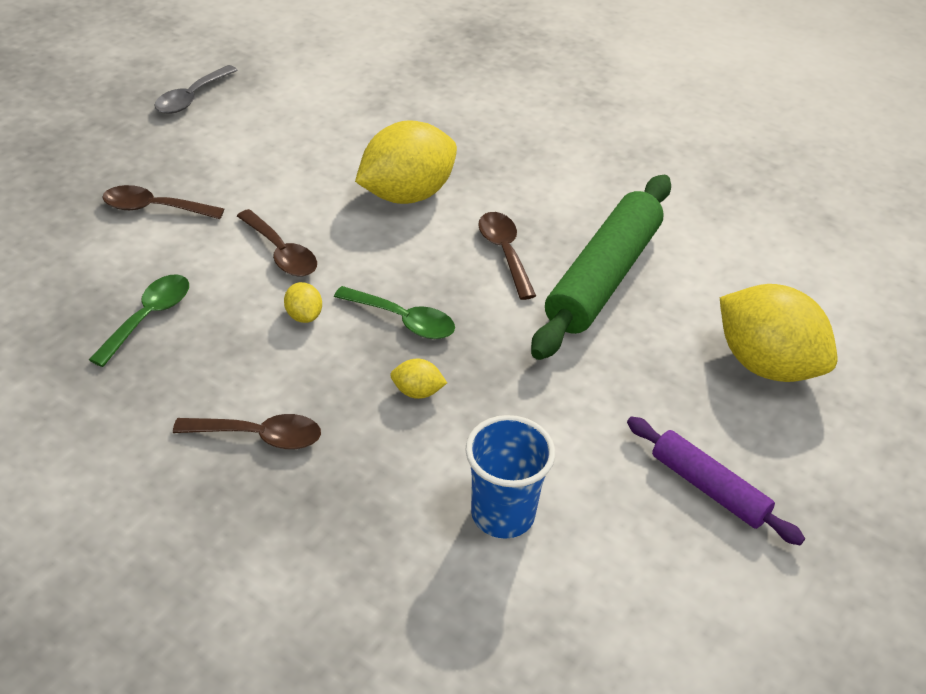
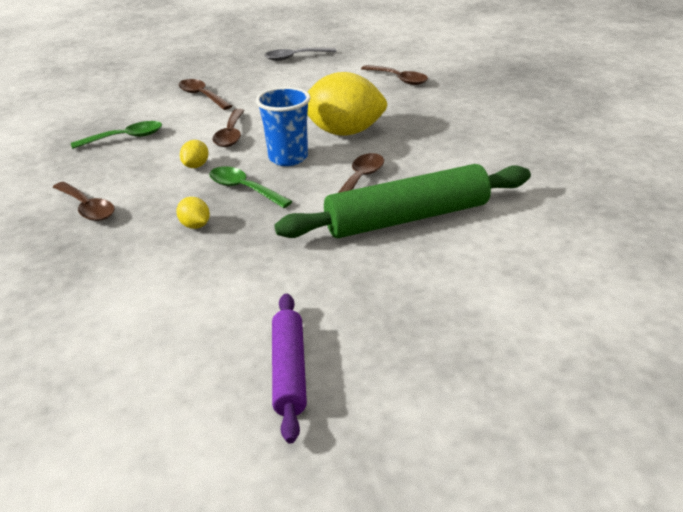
camera: 45 degrees right, 10 degrees down
(367, 91) = (398, 79): none -> brown spoon
(403, 320) = (244, 189): green spoon -> green spoon turned 150 degrees clockwise
(502, 514) = (139, 309): blue cup -> blue cup (288, 158)
(766, 364) = (457, 321): yellow lemon -> none

